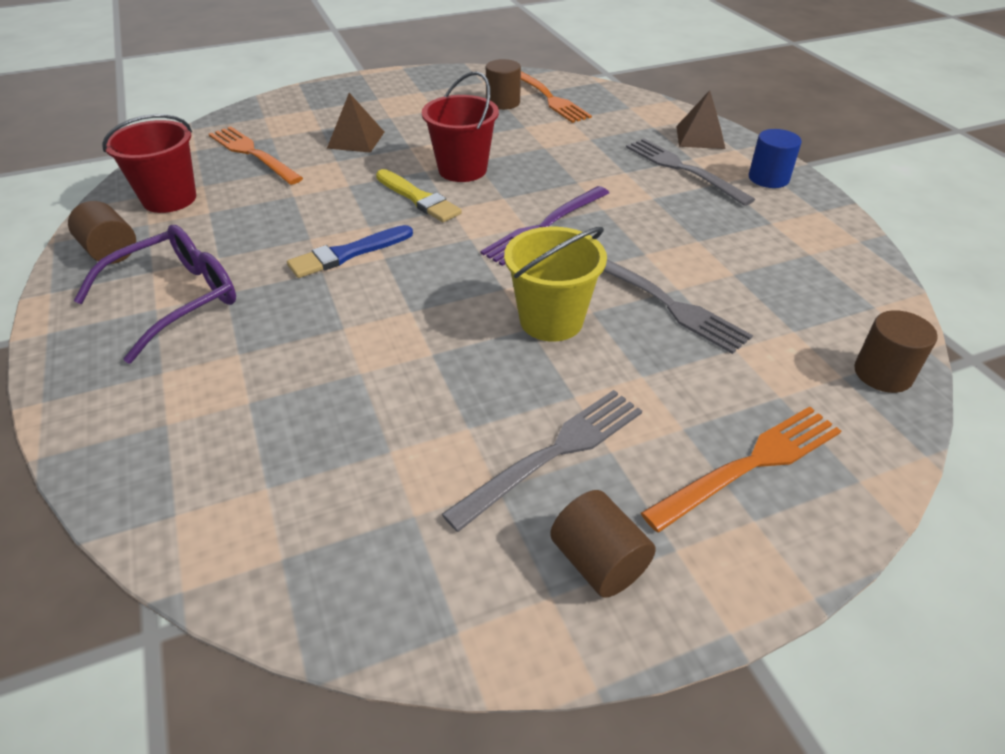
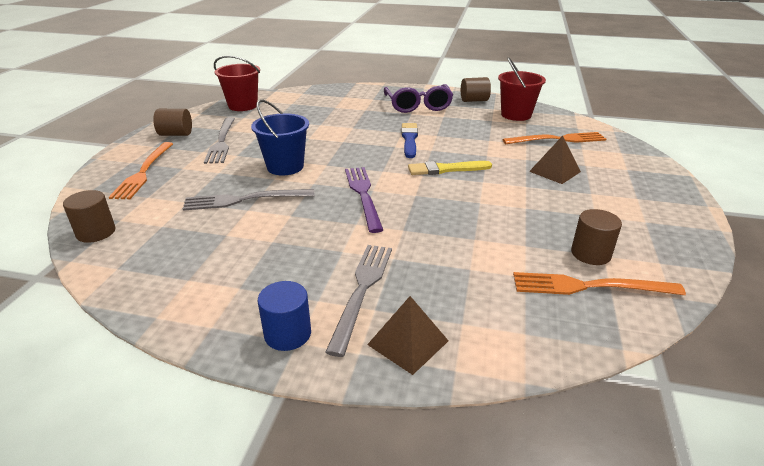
camera: 125 degrees right, 10 degrees down
(462, 169) = (470, 193): red bucket -> red bucket (243, 106)
(551, 320) = (285, 167): yellow bucket -> blue bucket
(683, 169) = (362, 290): grey fork -> grey fork turned 75 degrees counterclockwise

